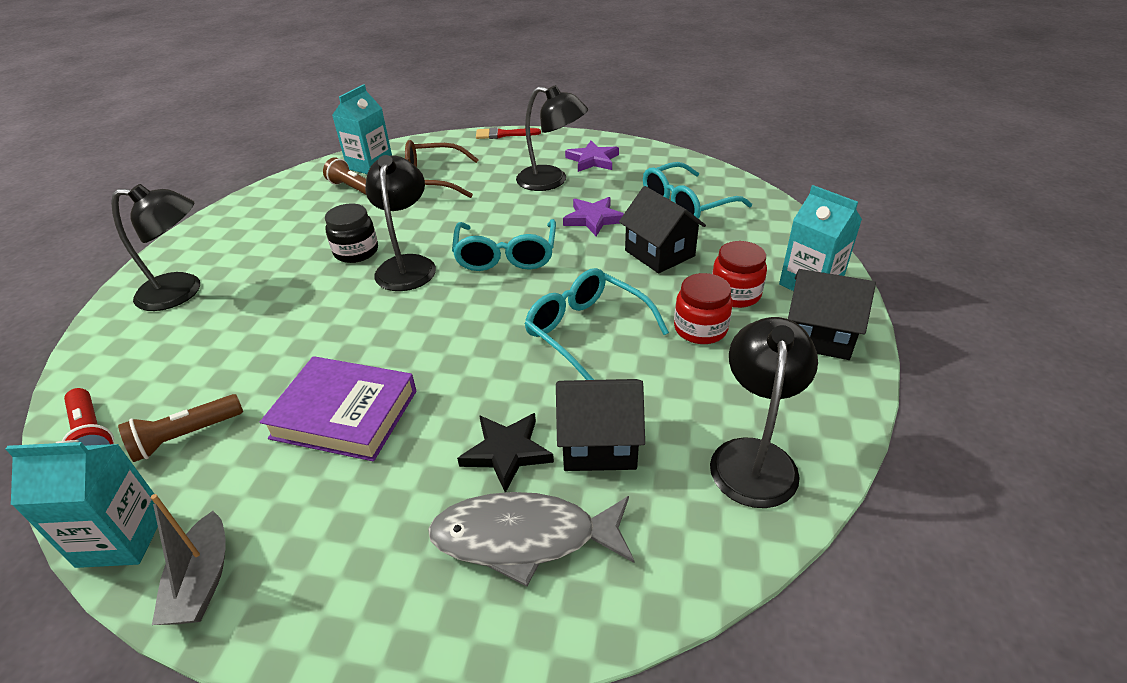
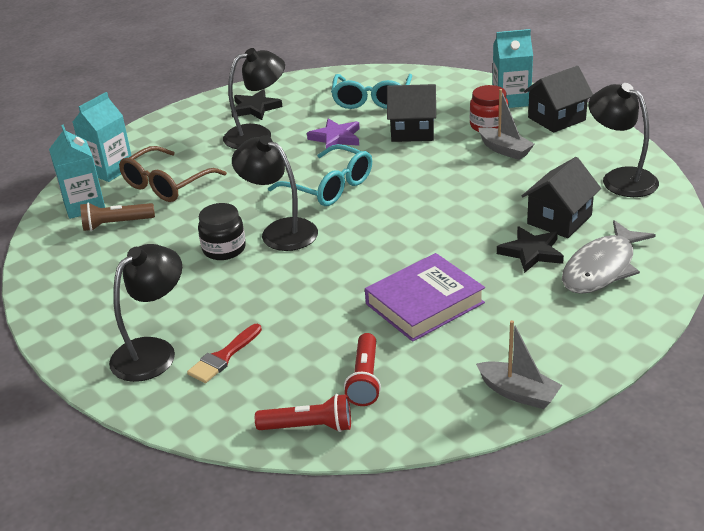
camera: 50 degrees left, 5 degrees down
(122, 538) = (443, 423): turquoise carton -> turquoise carton (109, 170)
(186, 436) = (365, 379): brown flashlight -> red flashlight
(503, 134) = (145, 128): red brush -> red brush (223, 357)
(586, 331) = (457, 187): turquoise glasses -> none
(592, 160) = (255, 108): purple star -> black star
(700, 329) = (505, 150): red jar -> grey boat

